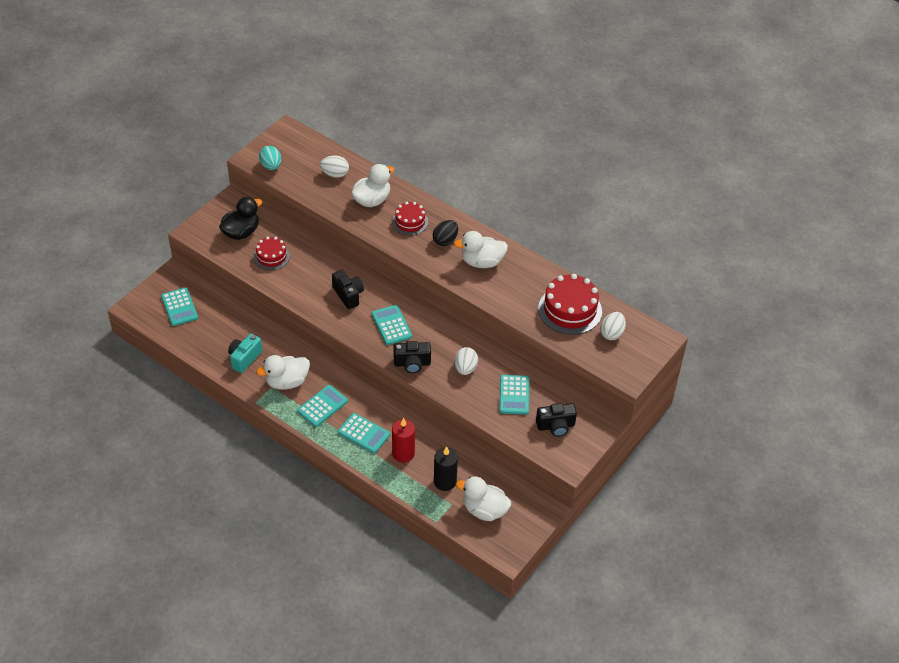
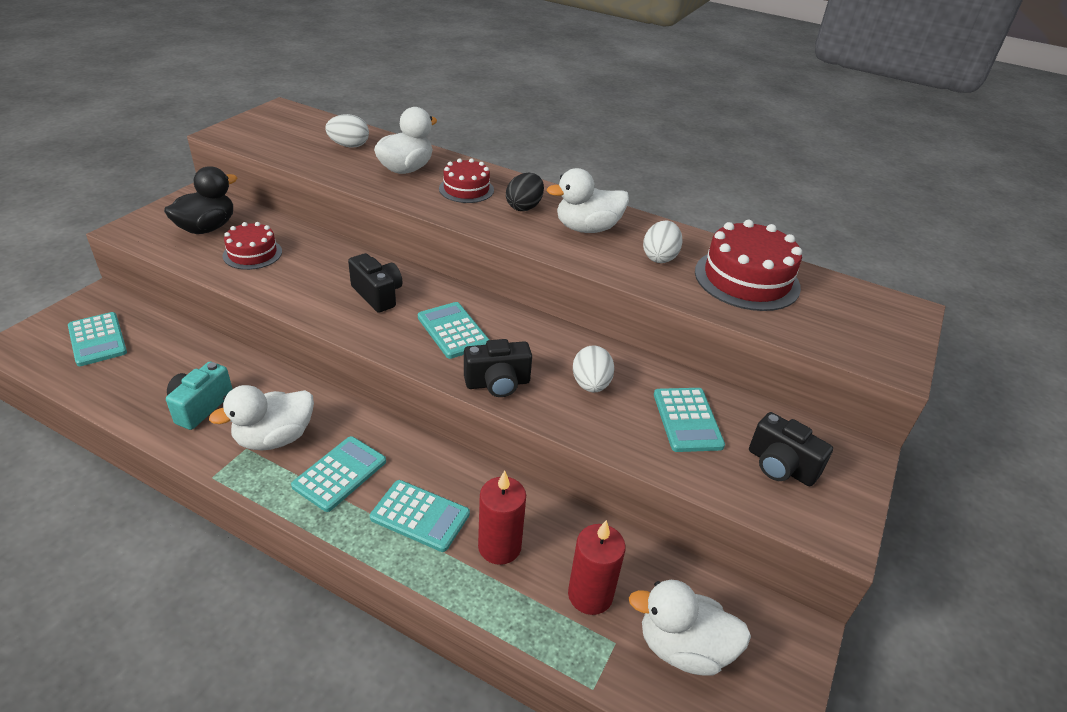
camera: 10 degrees left, 10 degrees down
(271, 166) = (254, 139): turquoise egg -> none
(445, 481) = (590, 595): black candle -> red candle
(555, 426) = (780, 466): black camera -> black camera turned 60 degrees clockwise
(611, 333) = (828, 306): white egg -> white egg (659, 257)

